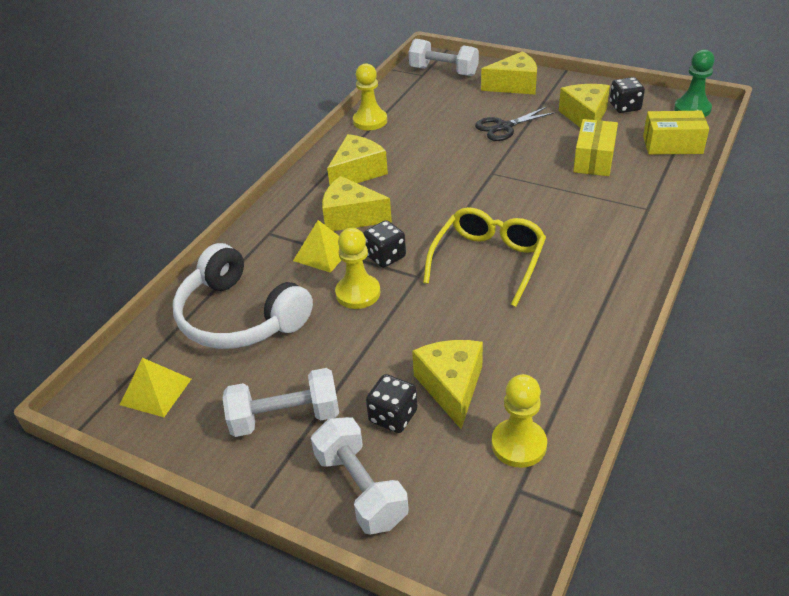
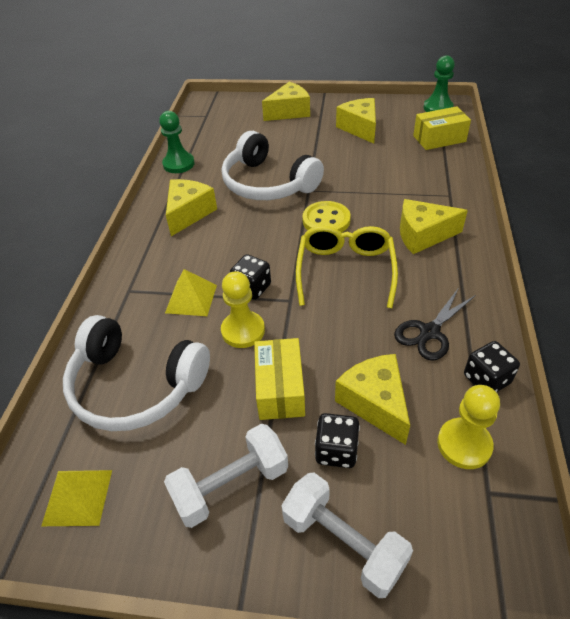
camera: 20 degrees left, 5 degrees up
(351, 217) = (202, 257): yellow cheese -> yellow cheese (423, 235)
(370, 121) = (178, 164): yellow pawn -> green pawn
(443, 71) = (223, 110): white dumbbell -> none
(452, 158) = (268, 183): none -> white headphones
(494, 207) = (326, 220): none -> yellow button
(504, 127) = (298, 148): black scissors -> black scissors (429, 332)
(594, 159) = (385, 162): yellow box -> yellow box (280, 389)
(624, 107) = (386, 115): black dice -> black dice (486, 379)

